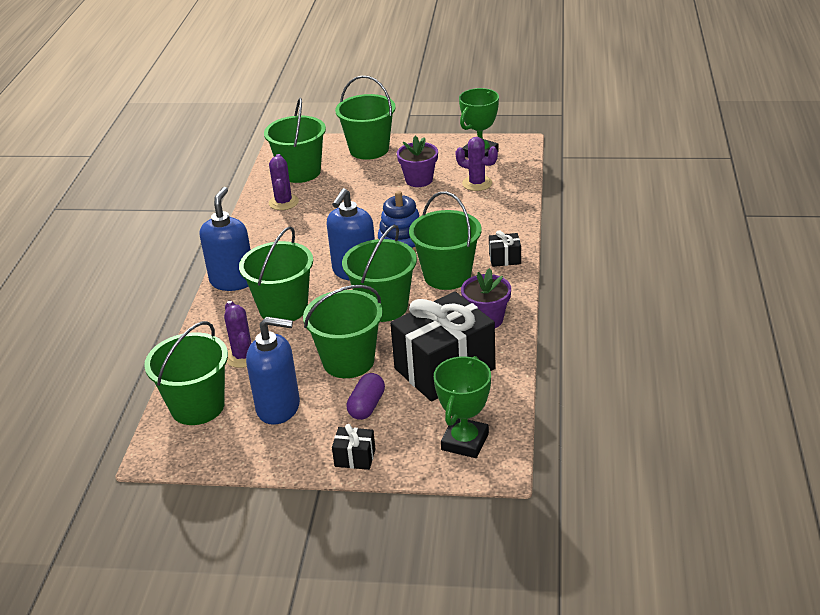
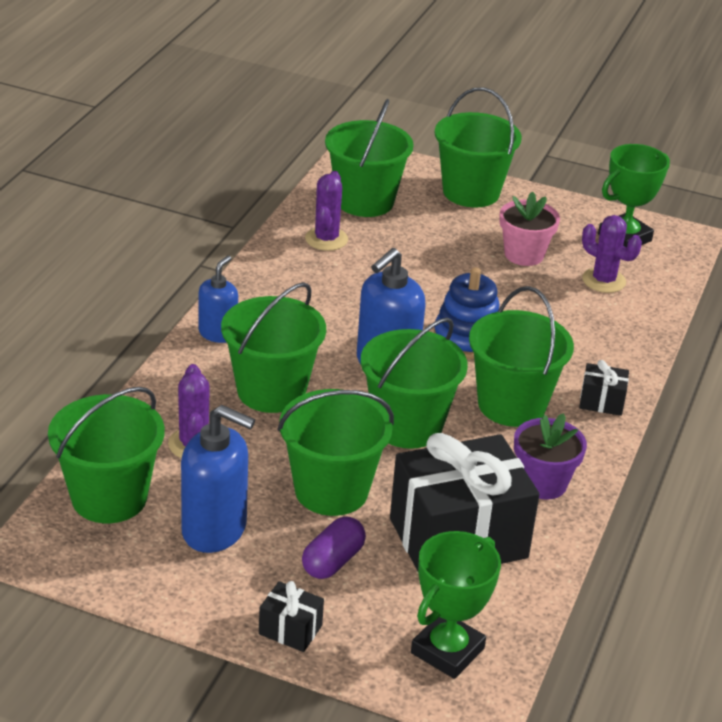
camera: 10 degrees right, 0 degrees up
(232, 281) = (218, 333): blue soap dispenser -> blue soap dispenser, size x0.61
(419, 180) = (524, 254): purple flower pot -> pink flower pot

